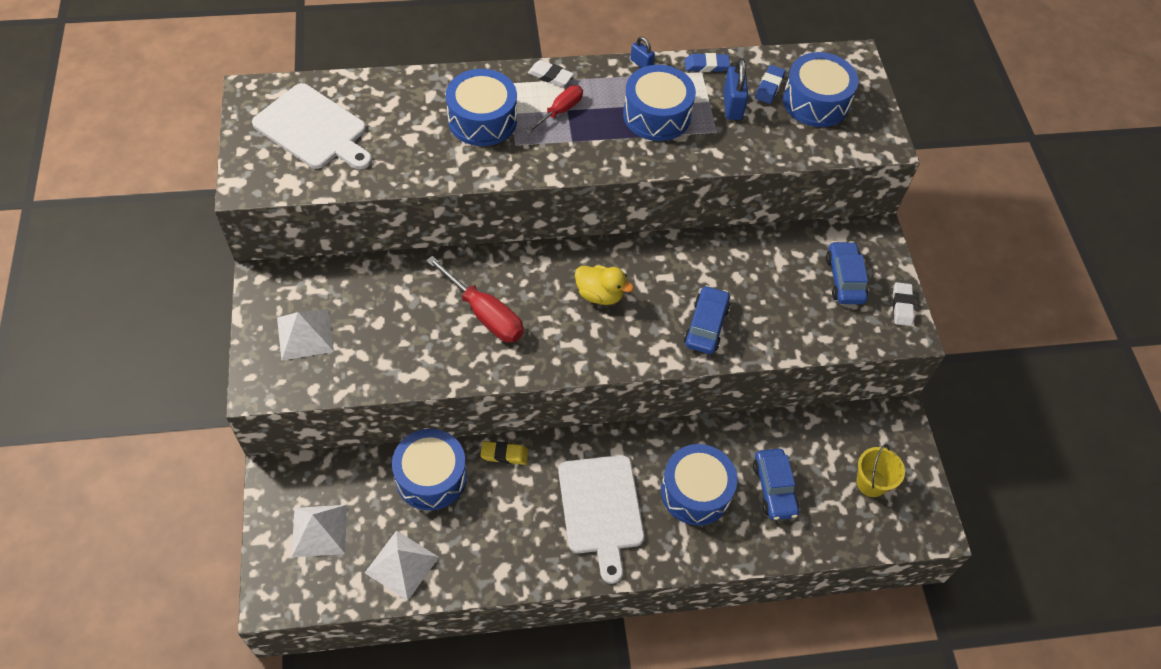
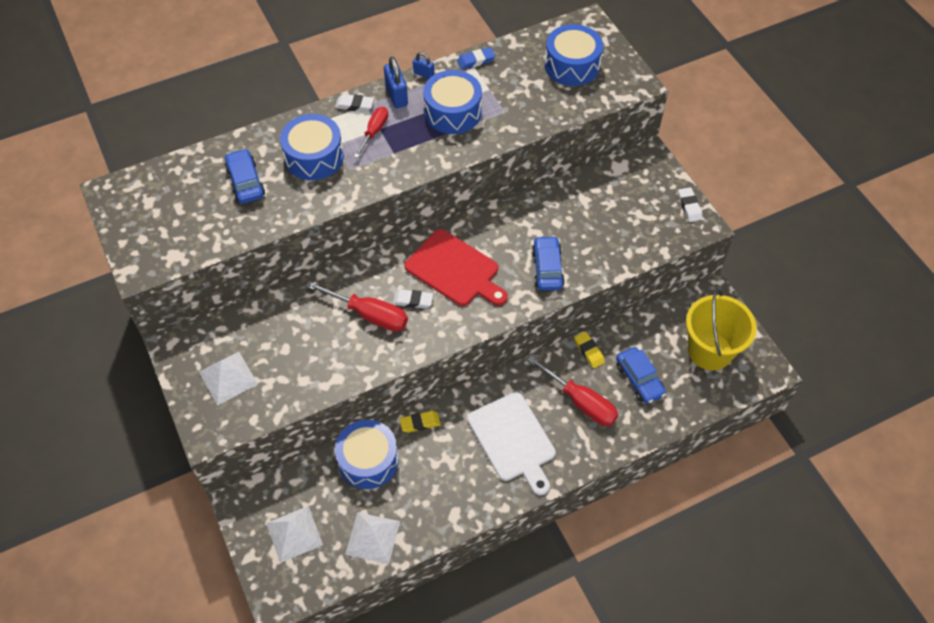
camera: 15 degrees left, 0 degrees up
(313, 129) = (176, 206): white cutting board -> none
(539, 314) = (413, 301): none -> white eraser
(600, 294) = (455, 270): yellow duck -> red cutting board
(695, 492) = (581, 402): blue drum -> red screwdriver
(727, 437) = (589, 351): none -> yellow eraser
(732, 105) = (509, 87): blue padlock -> blue padlock (396, 96)
(769, 87) = (531, 64): blue eraser -> none
(844, 279) = (638, 199): blue car -> blue car (245, 182)
(871, 483) = (710, 350): yellow bucket -> yellow bucket, size x1.80

